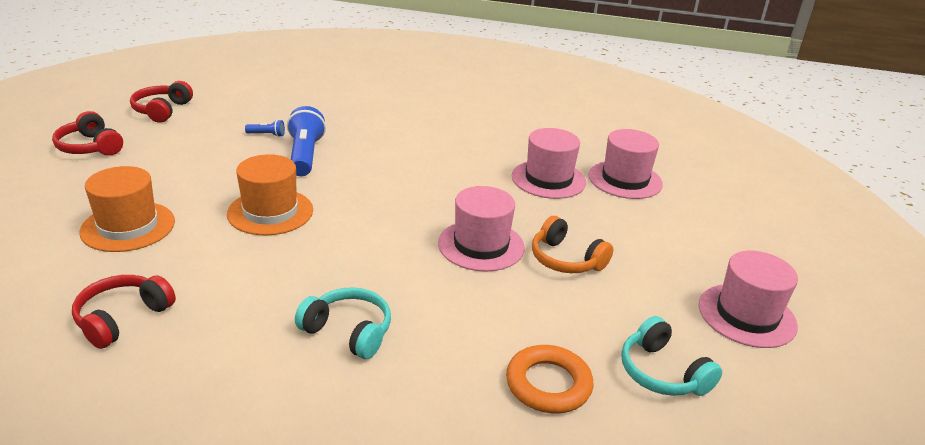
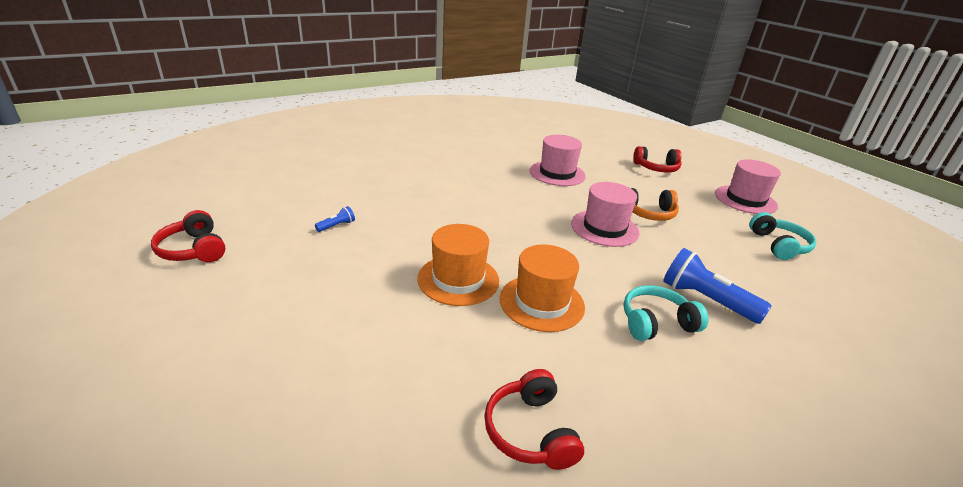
camera: 45 degrees left, 0 degrees up
(90, 147) = (183, 319): red headphones -> red headphones (656, 168)
(128, 226) = (377, 361): orange hat -> orange hat (541, 302)
(305, 155) = (397, 227): blue flashlight -> blue flashlight (706, 300)
(548, 384) = (767, 282): orange ring -> none
(625, 180) = (586, 157): pink hat -> none
(662, 373) = (779, 245): turquoise headphones -> turquoise headphones turned 105 degrees counterclockwise

